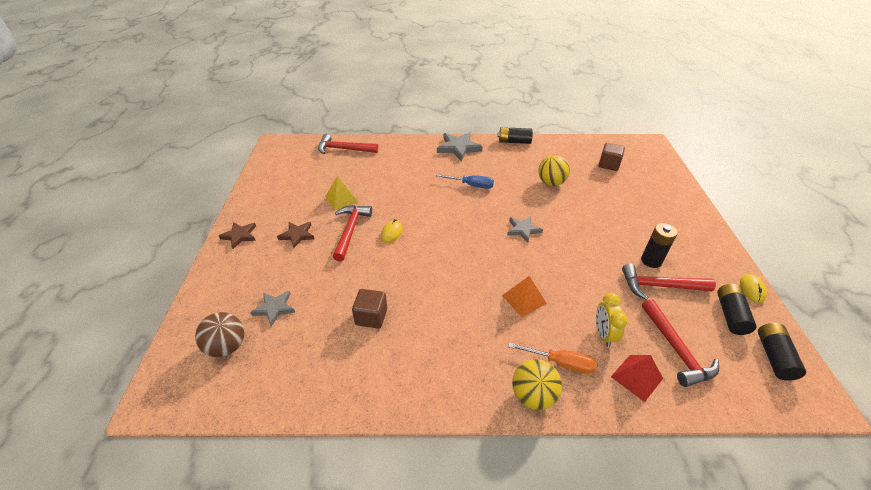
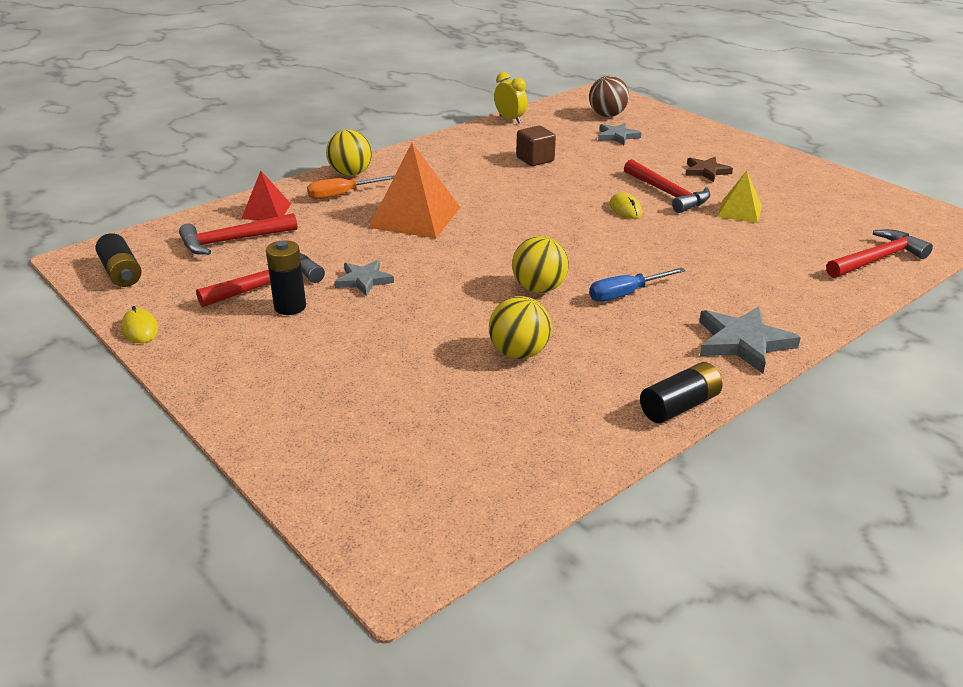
camera: 140 degrees right, 10 degrees down
(240, 236) = (751, 152): brown star -> none
(507, 207) = (539, 288): none -> yellow ball
(523, 230) = (485, 272): grey star -> grey star (363, 280)
(524, 299) = (415, 217): orange pyramid -> orange pyramid, size x1.78
(603, 334) = (313, 224): yellow clock -> yellow clock (510, 119)
(608, 165) = (452, 443): brown cube -> none
(676, 349) = (233, 241): red hammer -> red hammer turned 60 degrees counterclockwise
(730, 315) = (172, 290): black battery -> none

